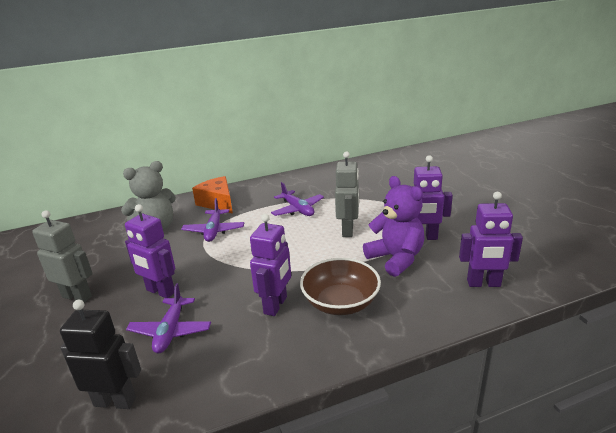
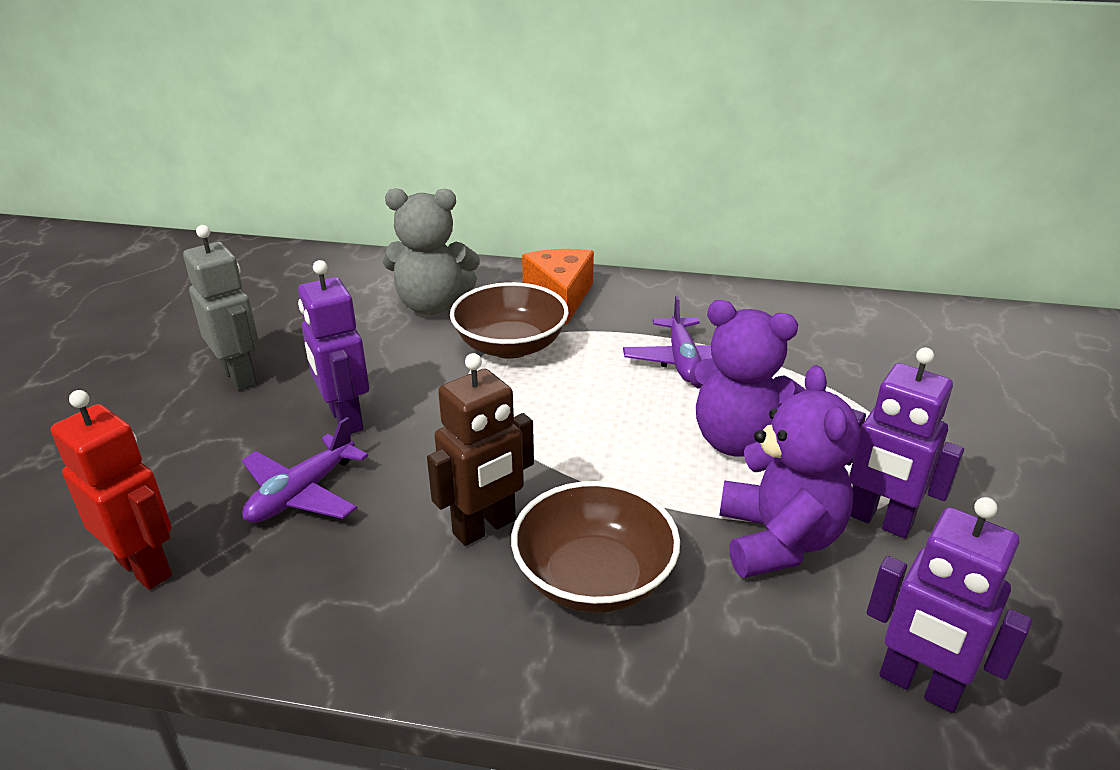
camera: 30 degrees right, 5 degrees up
(115, 401) = (145, 567): black robot -> red robot
(214, 231) = (510, 346): purple plane -> brown bowl
(276, 305) = (485, 527): purple robot -> brown robot
(348, 230) = (737, 440): grey robot -> purple teddy bear

